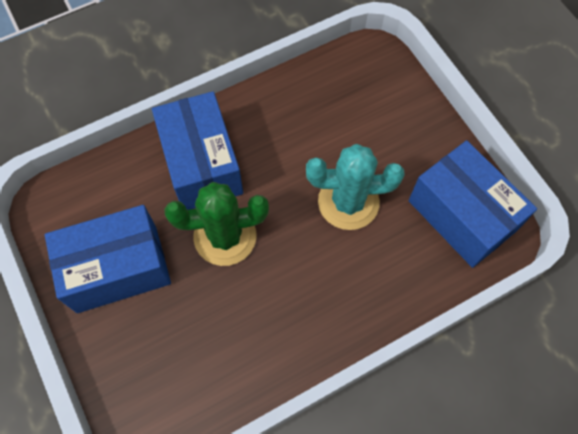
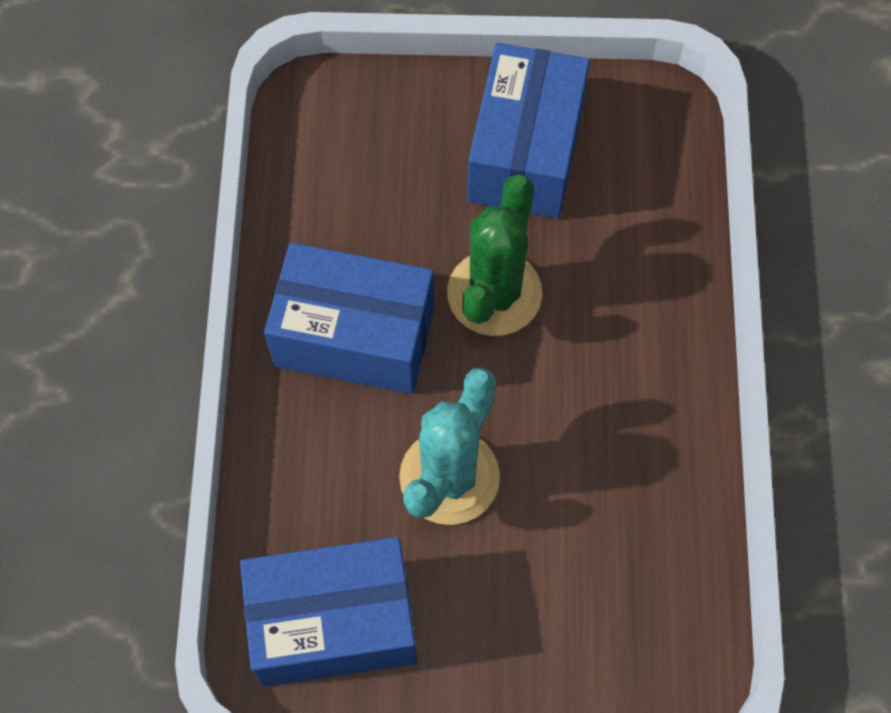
camera: 120 degrees right, 0 degrees up
(202, 164) = (622, 316): blue box -> blue box (354, 336)

